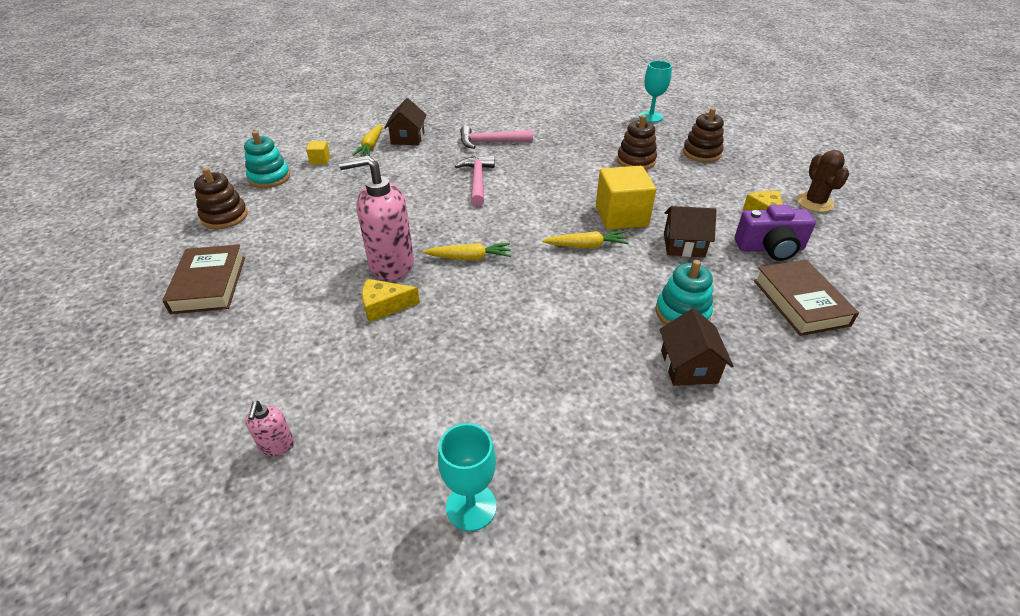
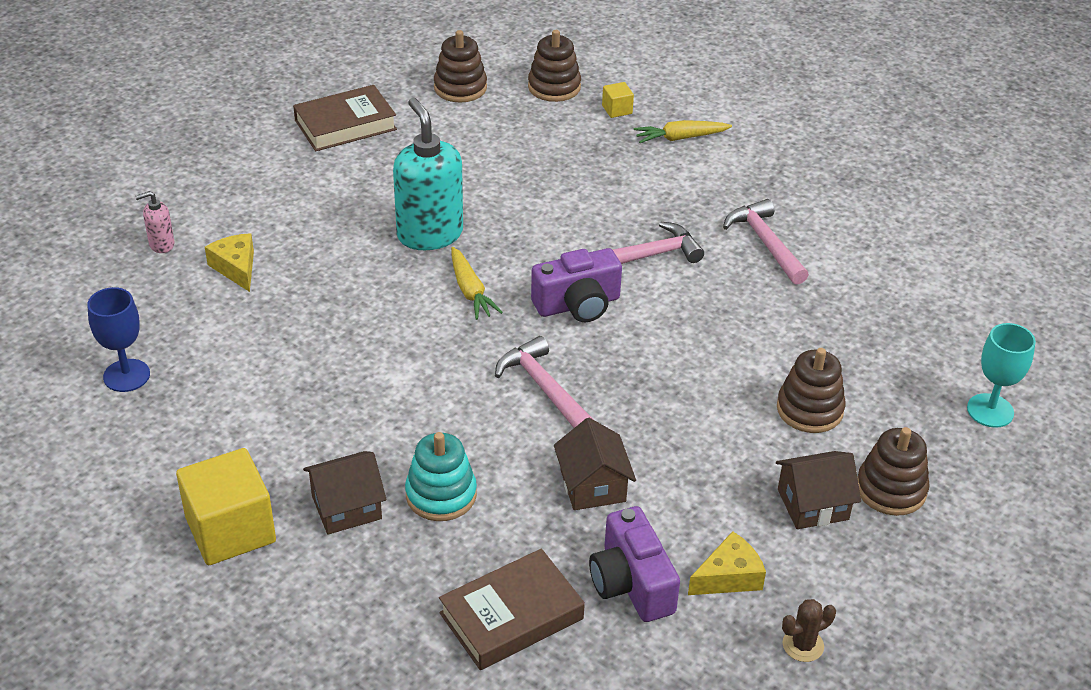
camera: 70 degrees right, 0 degrees up
(269, 178) = (554, 87): turquoise stacking toy -> brown stacking toy
(384, 306) = (359, 250): yellow cheese -> yellow cheese (236, 268)
(391, 265) = (429, 234): pink soap dispenser -> turquoise soap dispenser
(408, 138) = (724, 163): brown house -> brown house (813, 504)
(471, 507) = (126, 375): turquoise goblet -> blue goblet
(510, 216) = (578, 305): none -> purple camera
(586, 246) = (543, 388): yellow carrot -> pink hammer
(621, 216) = (634, 412): yellow cube -> yellow cube (230, 530)
(814, 202) = (803, 645): brown cactus -> brown cactus, size x0.66

